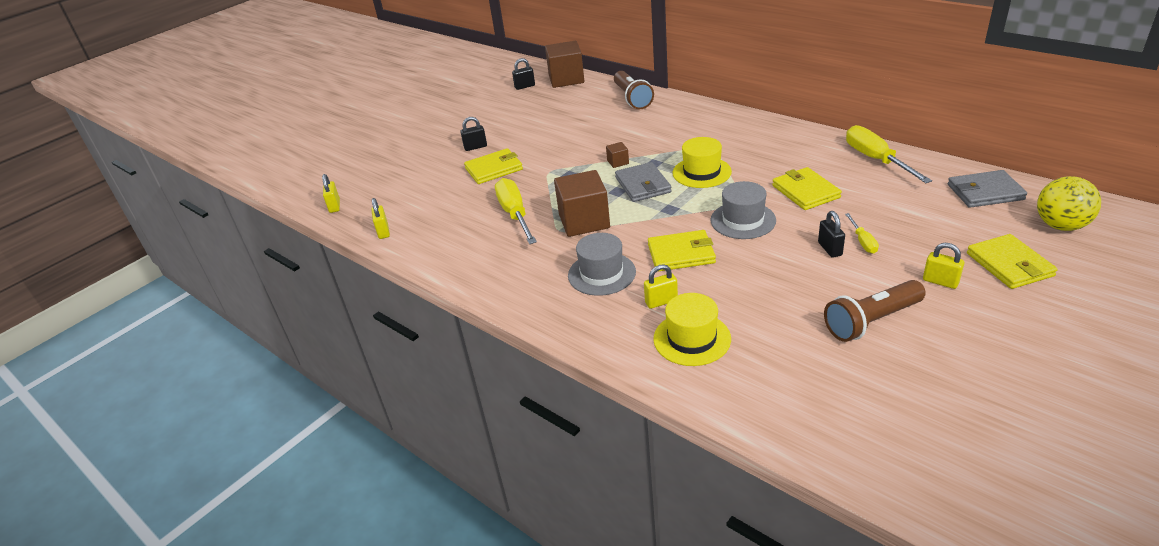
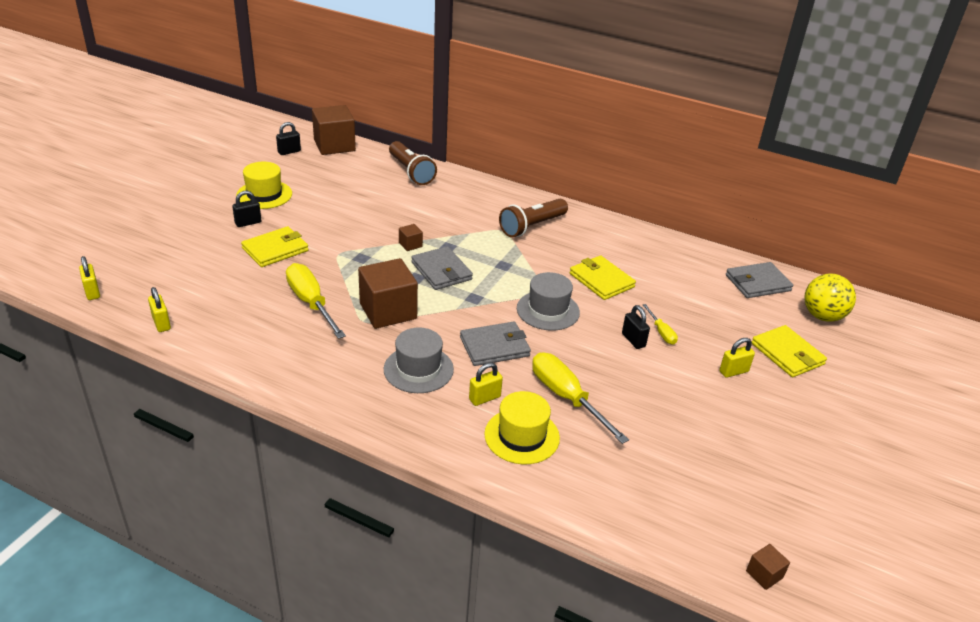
camera: 20 degrees left, 0 degrees up
(681, 254) = (494, 346): yellow wallet -> grey wallet
(701, 172) = (498, 258): yellow hat -> yellow hat (264, 194)
(871, 322) = (682, 412): brown flashlight -> brown flashlight (532, 227)
(876, 160) = (660, 248): yellow screwdriver -> yellow screwdriver (566, 398)
(940, 281) = (733, 371): yellow padlock -> yellow padlock turned 45 degrees counterclockwise
(941, 496) = (764, 574): none -> brown cube

